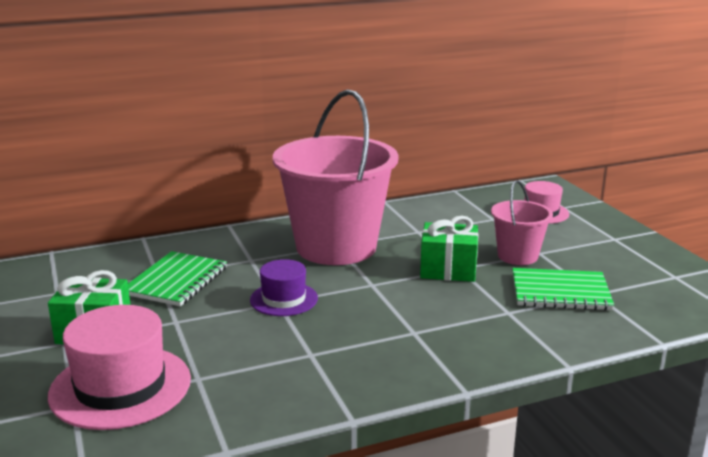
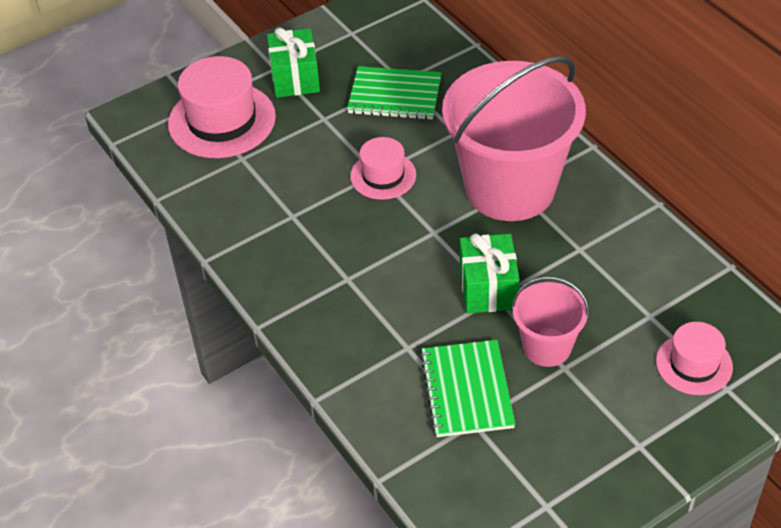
camera: 80 degrees right, 25 degrees up
(284, 299) = (383, 175): purple hat -> pink hat

